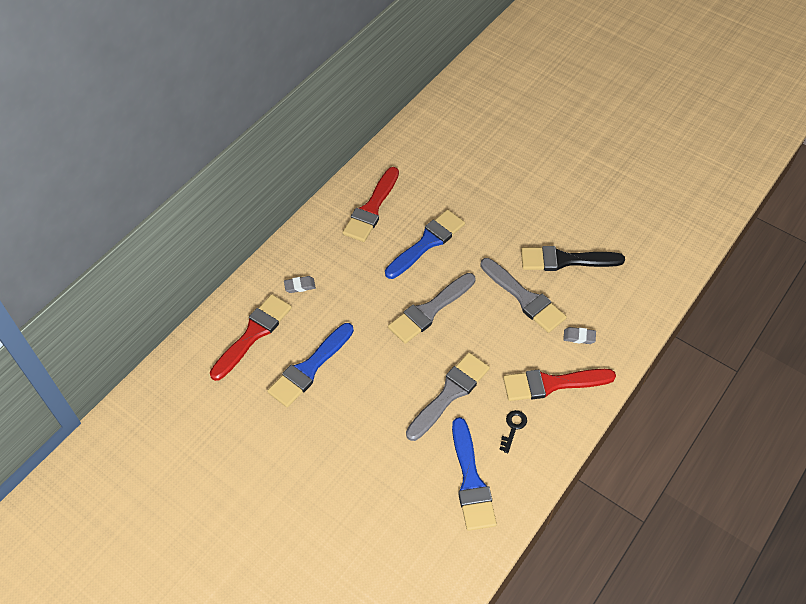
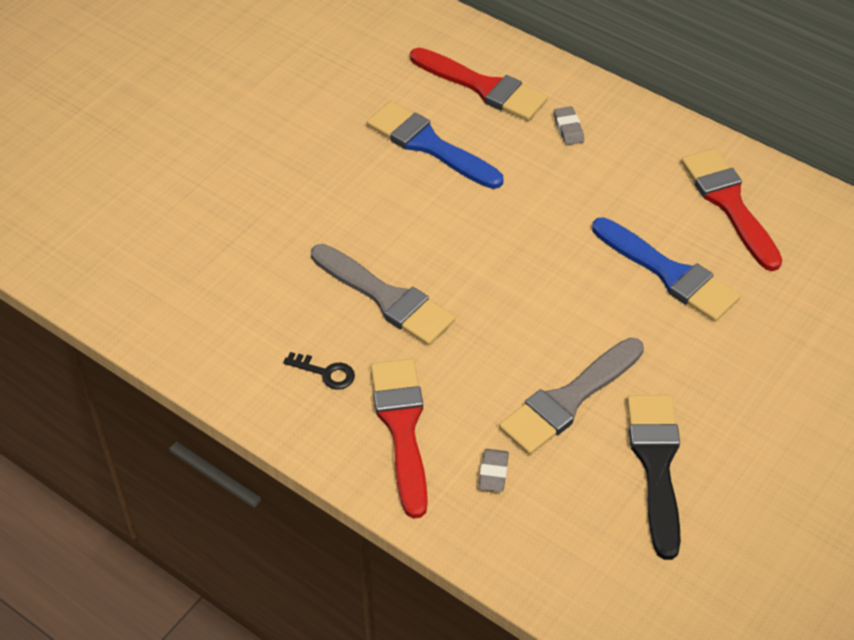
camera: 90 degrees right, 5 degrees down
(371, 209) = (729, 204): red brush -> red brush turned 45 degrees clockwise
(429, 310) = (535, 275): grey brush -> none
(471, 480) = (244, 319): blue brush -> none

